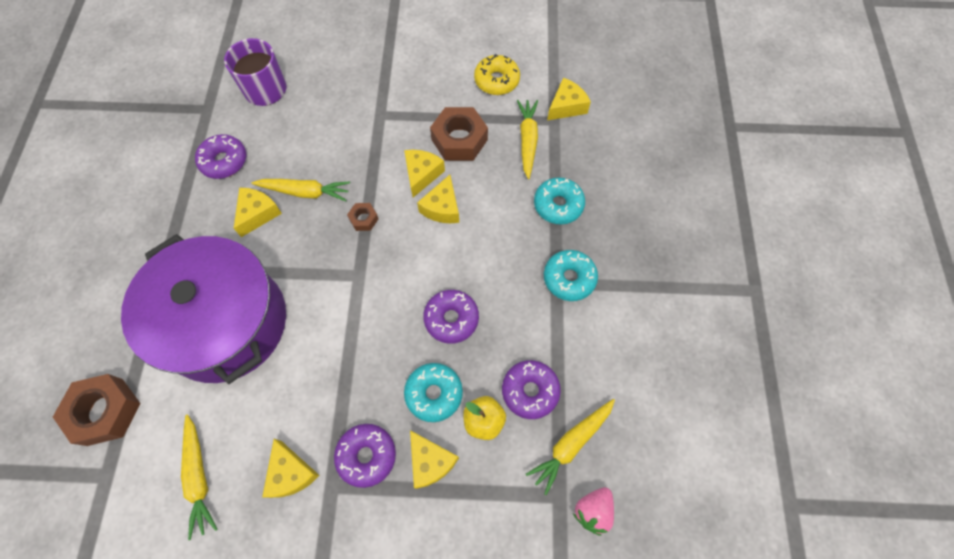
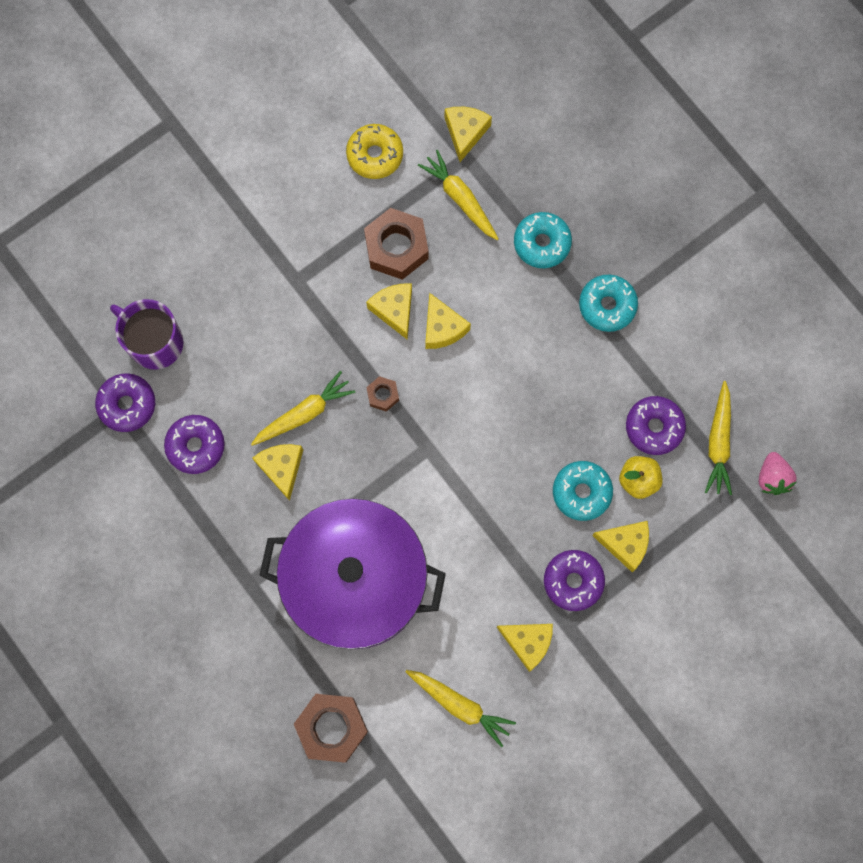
camera: 40 degrees left, 10 degrees up
(451, 319) = (541, 421): purple donut -> purple donut (127, 405)

